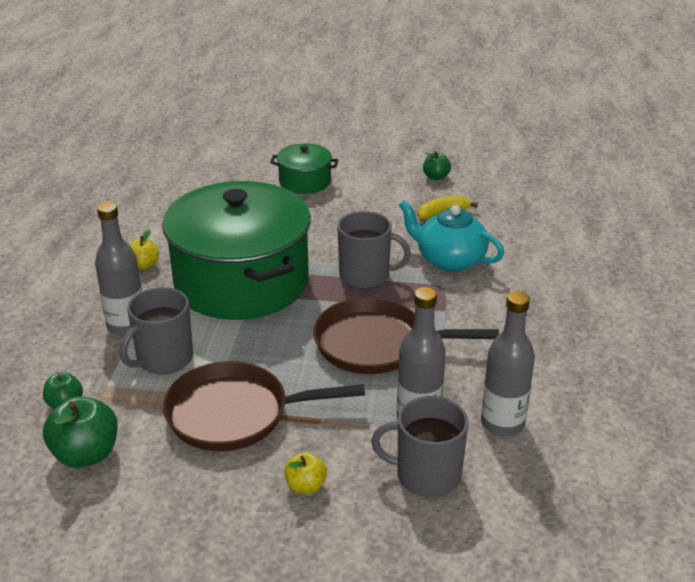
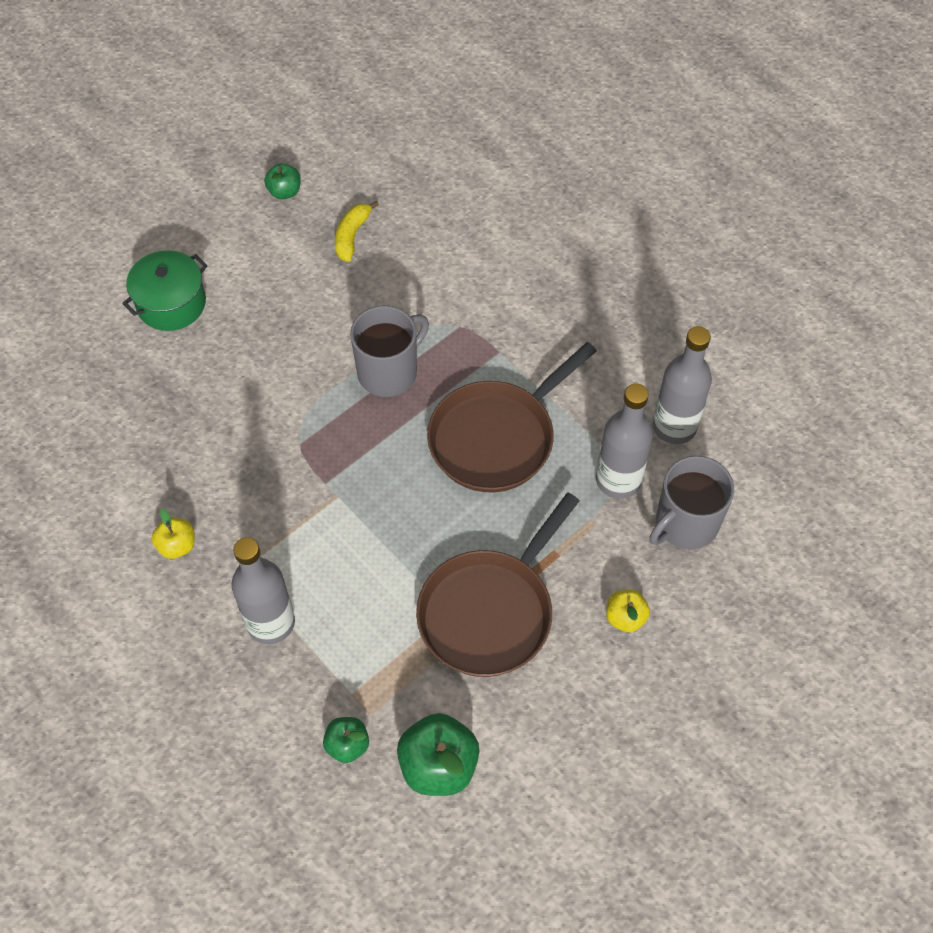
camera: 50 degrees left, 25 degrees up
(163, 359) = (357, 622): grey mug -> none
(241, 281) = (295, 478): green pot -> none
(449, 259) = (430, 290): turquoise teapot -> none

